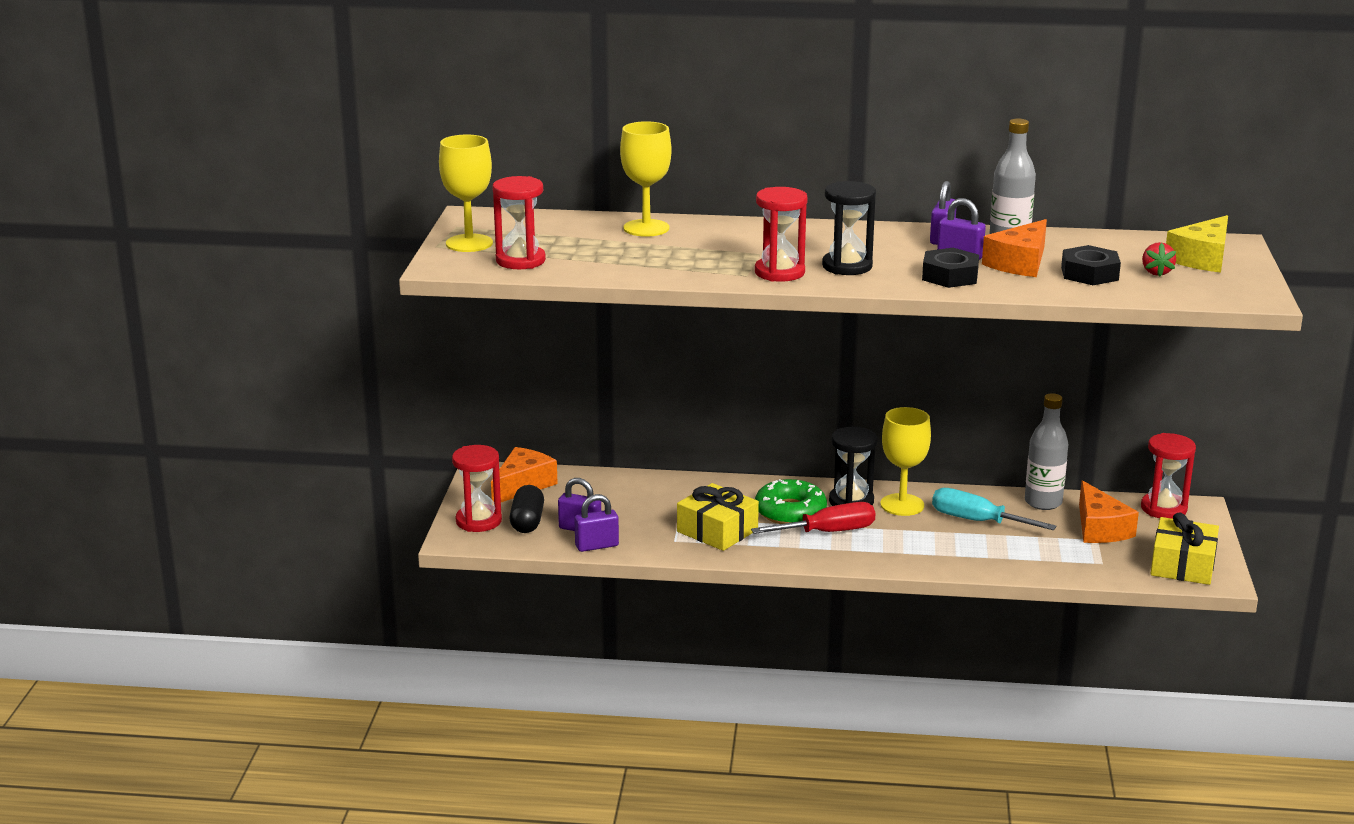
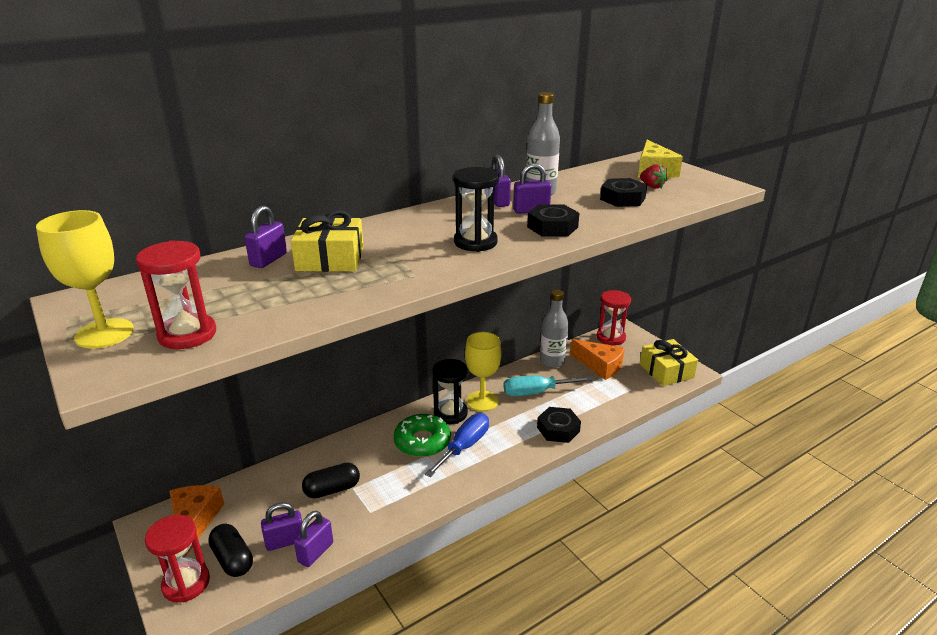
camera: 40 degrees left, 5 degrees up
(646, 228) = (268, 260): yellow goblet -> purple padlock
(659, 511) = (332, 489): none -> black capsule
(717, 531) = (391, 485): yellow gift -> yellow gift (330, 259)
(779, 272) = (437, 264): red hourglass -> none
(828, 532) = (464, 446): red screwdriver -> blue screwdriver
(952, 559) = (558, 429): none -> black nut
(1019, 263) = (573, 204): orange cheese -> none

